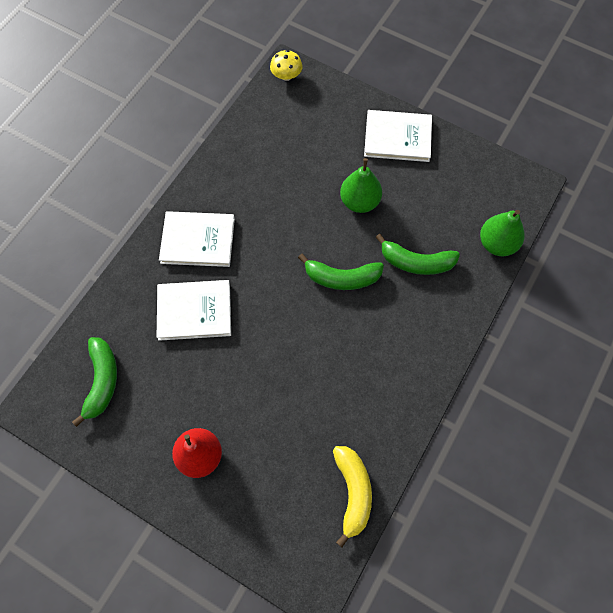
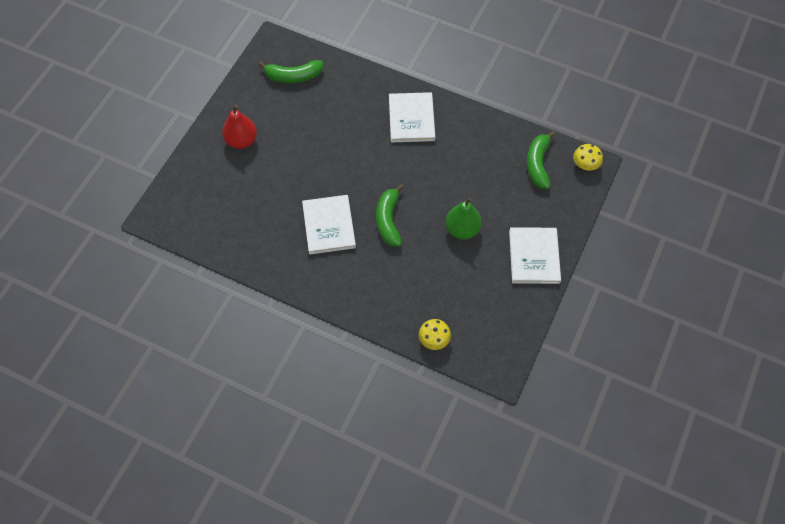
camera: 85 degrees right, 5 degrees down
(194, 311) = (351, 124): white book -> white book (329, 225)
(353, 492) = (216, 237): yellow banana -> none
(416, 262) = (408, 275): green banana -> green banana (538, 164)
(497, 244) = (434, 339): green pear -> yellow mushroom

